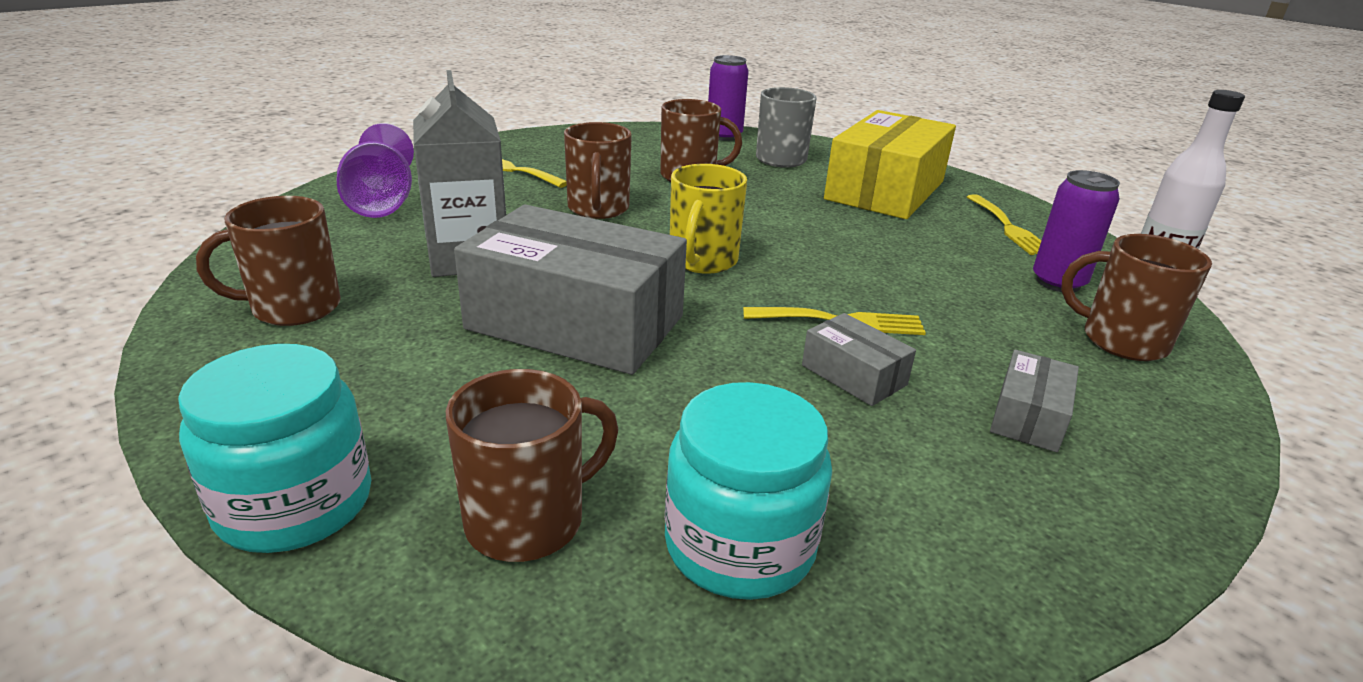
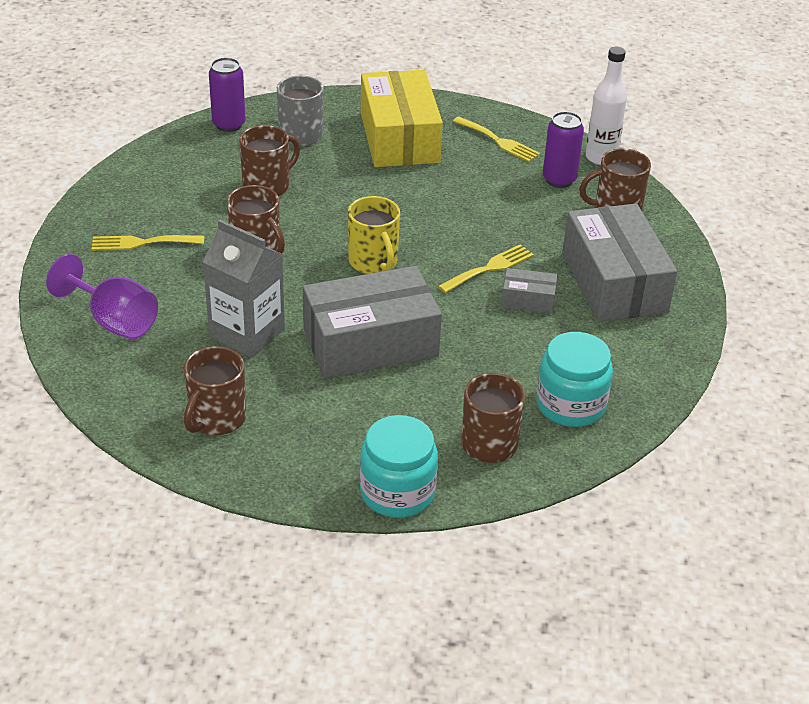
camera: 40 degrees left, 10 degrees up
(1028, 417) = (614, 282): grey box -> grey box, size x2.23

